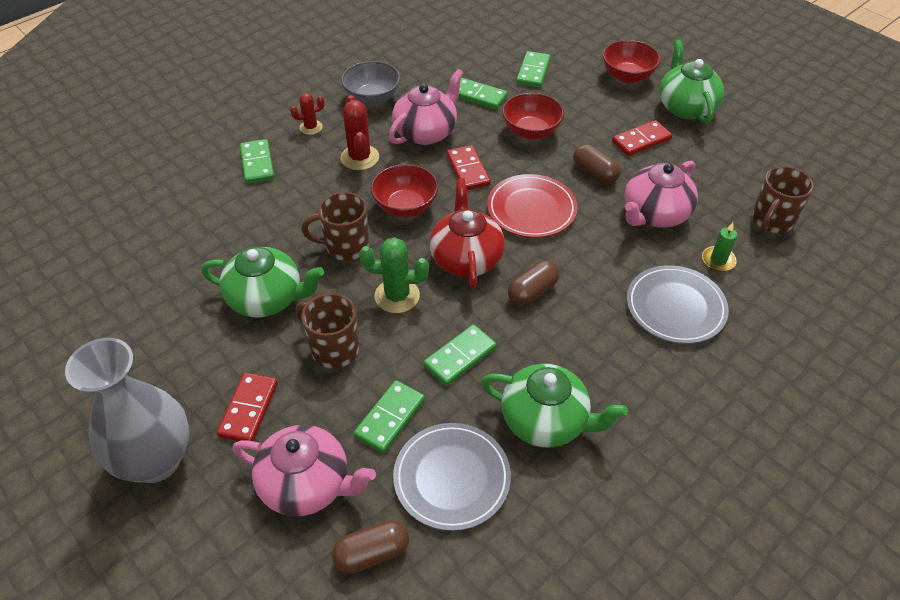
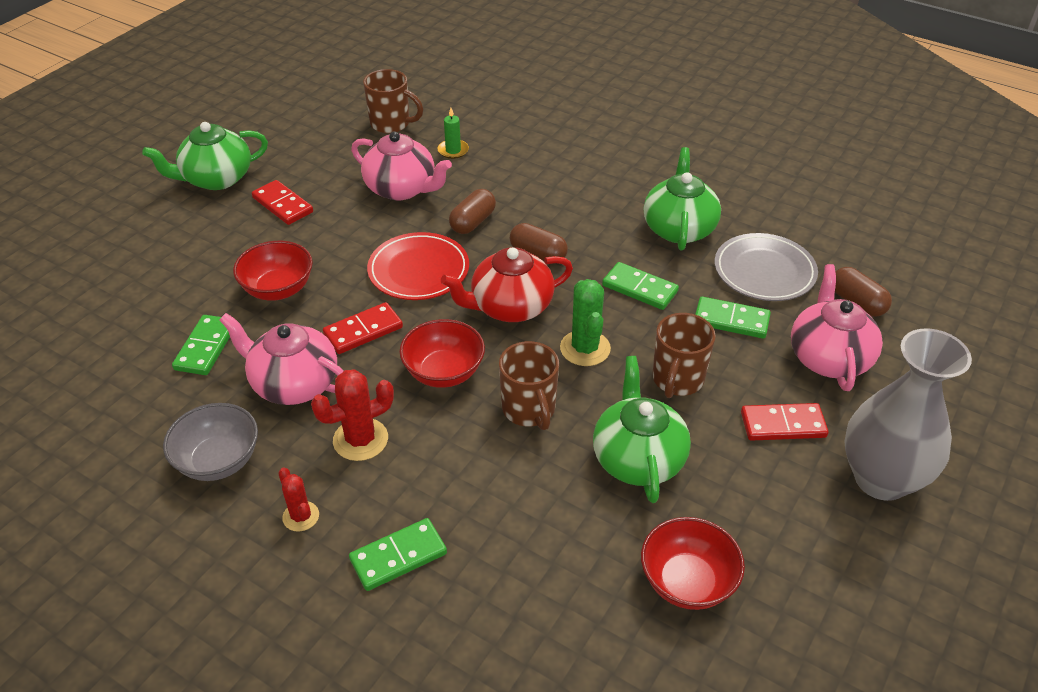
camera: 105 degrees left, 5 degrees down
(533, 71) = (145, 304): green domino -> none
(594, 173) = (347, 232): brown capsule -> brown capsule (473, 222)
(627, 76) = (155, 224): red bowl -> red bowl (687, 582)
(675, 307) = (520, 170): grey plate -> none

